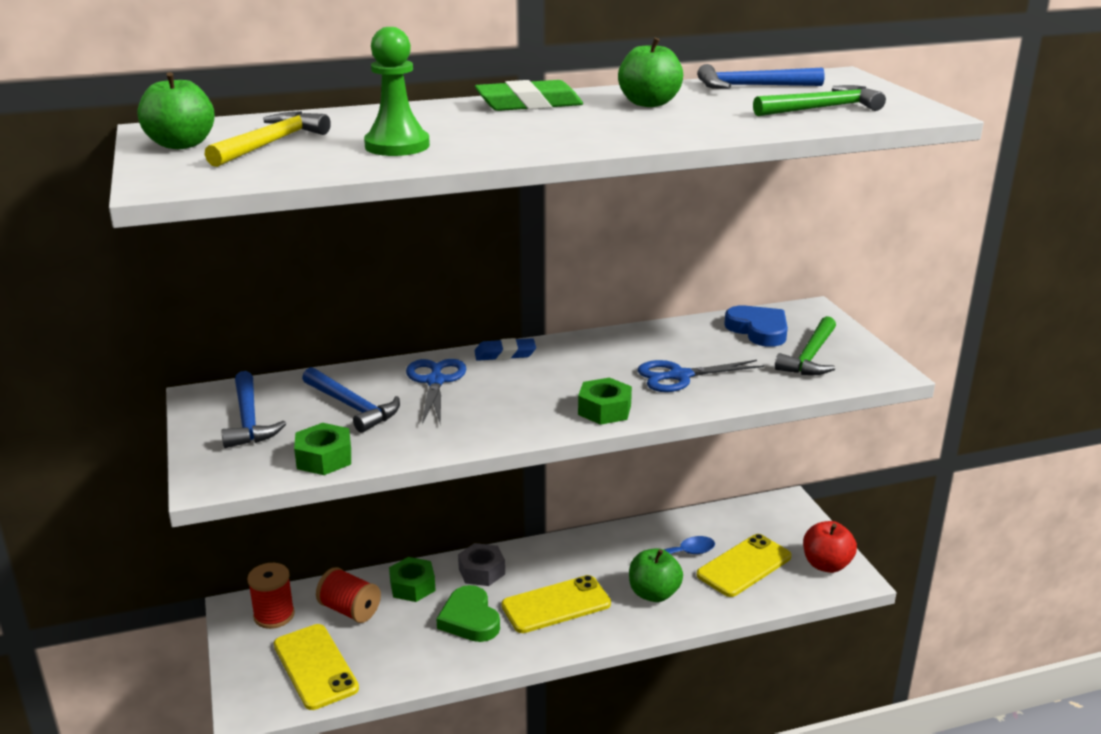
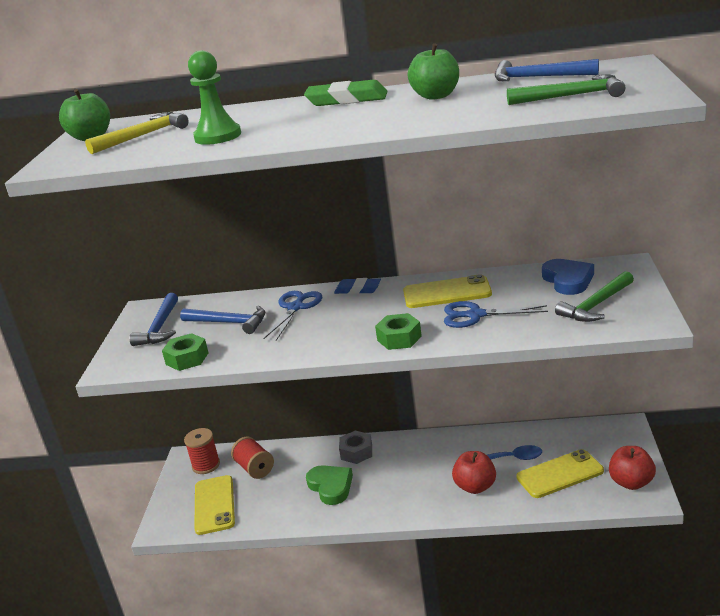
camera: 25 degrees right, 0 degrees up
(352, 406) = (229, 323): blue hammer -> blue hammer turned 45 degrees counterclockwise
(412, 586) = (304, 457): green nut -> none
(469, 619) = (331, 486): green heart -> green heart turned 150 degrees clockwise
(556, 605) = (397, 485): yellow phone -> yellow phone (447, 293)
(654, 594) = (475, 486): green apple -> red apple

